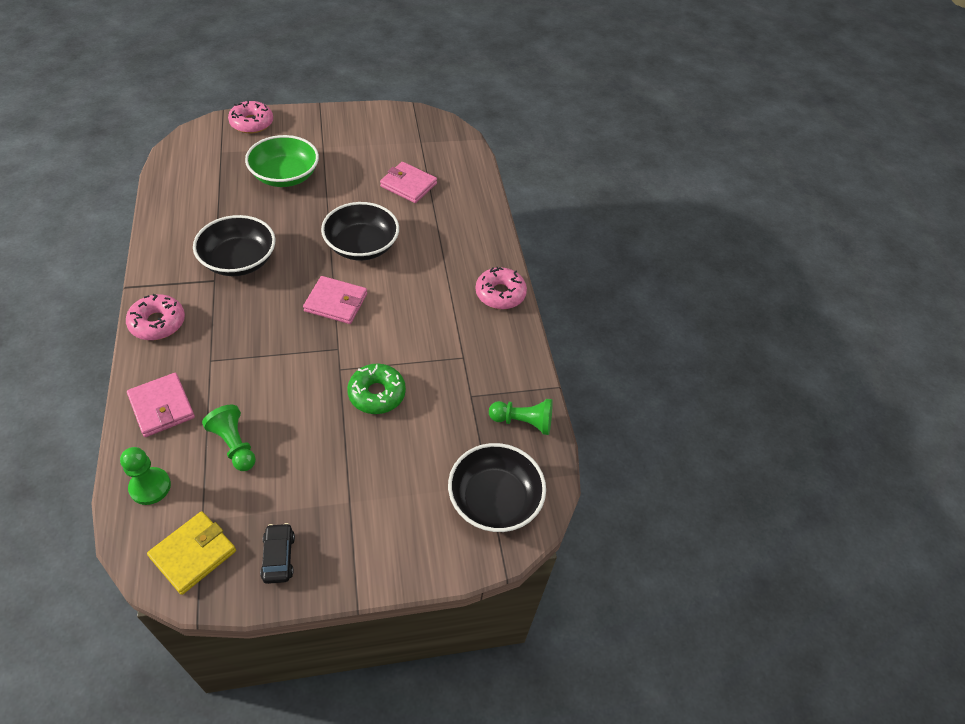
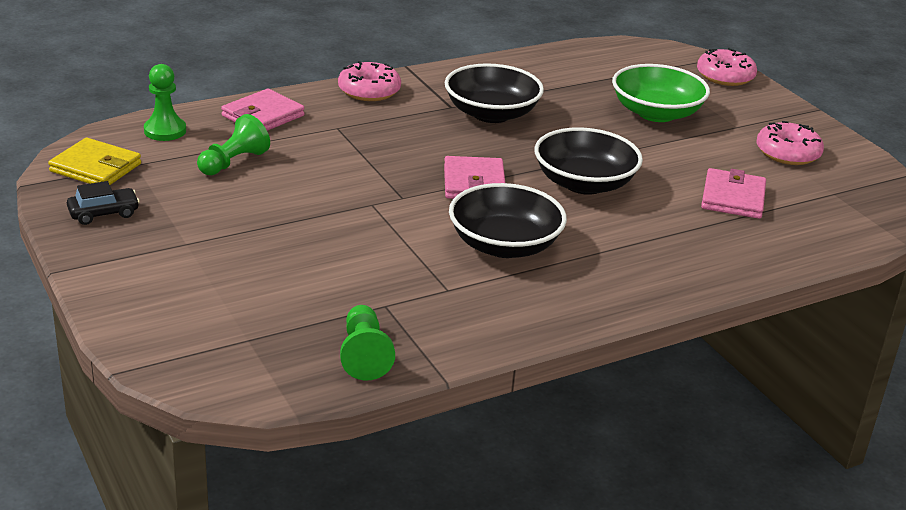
camera: 75 degrees right, 20 degrees down
(377, 394) = (349, 235): green donut -> none
(494, 500) = (226, 347): black bowl -> black bowl (504, 245)
(500, 294) = (588, 304): pink donut -> pink donut (787, 153)

